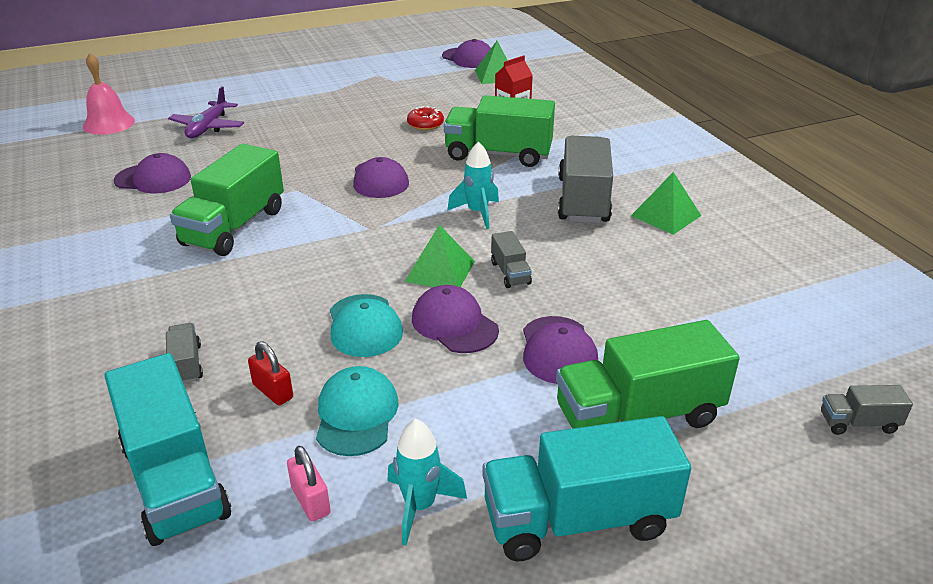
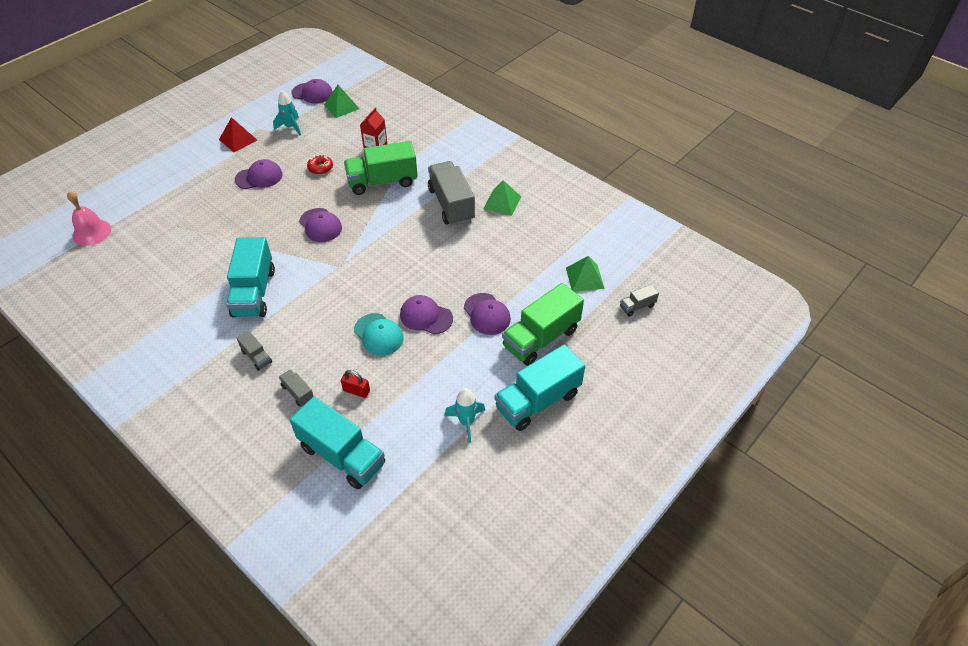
camera: 25 degrees left, 15 degrees up
(153, 179) = (168, 271): purple cap -> purple cap (259, 177)
(208, 127) = (170, 214): purple plane -> none
(234, 227) = (254, 292): green truck -> turquoise truck
(310, 500) = (415, 439): pink padlock -> none
(346, 80) = (238, 140): none -> red pyramid
(356, 414) = (408, 387): turquoise cap -> none
(440, 271) = (398, 284): green pyramid -> green pyramid (585, 278)
(477, 213) = (395, 234): turquoise rocket -> turquoise rocket (290, 127)
(510, 273) = (437, 272): grey truck -> grey truck (256, 357)

